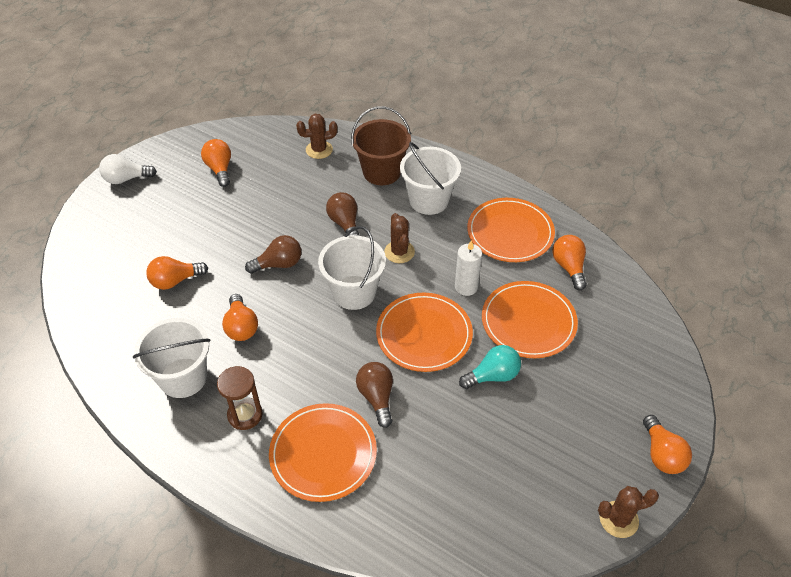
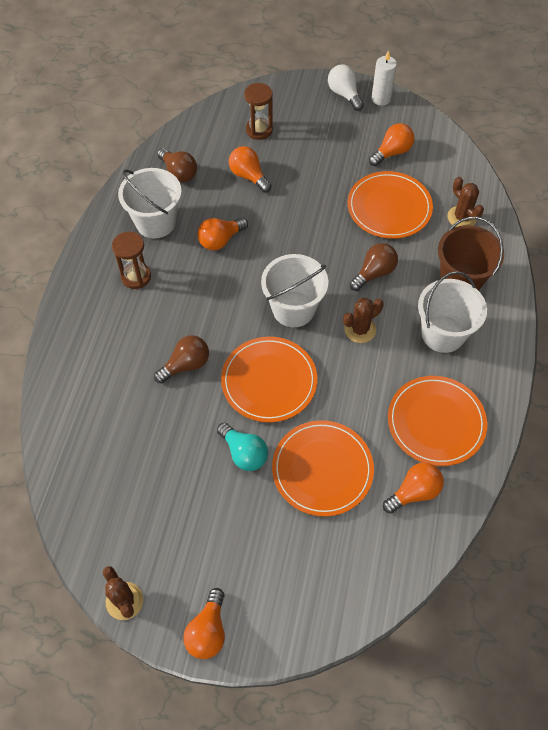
camera: 70 degrees right, 10 degrees up
(121, 255) = (259, 130): none -> brown hourglass
(279, 264) = (300, 240): brown light bulb -> brown light bulb (178, 173)
(323, 454) = (118, 344): orange plate -> orange plate (389, 207)
(466, 287) = (342, 400): white candle -> white candle (381, 98)
(661, 454) = (208, 631): orange light bulb -> orange light bulb turned 45 degrees counterclockwise

